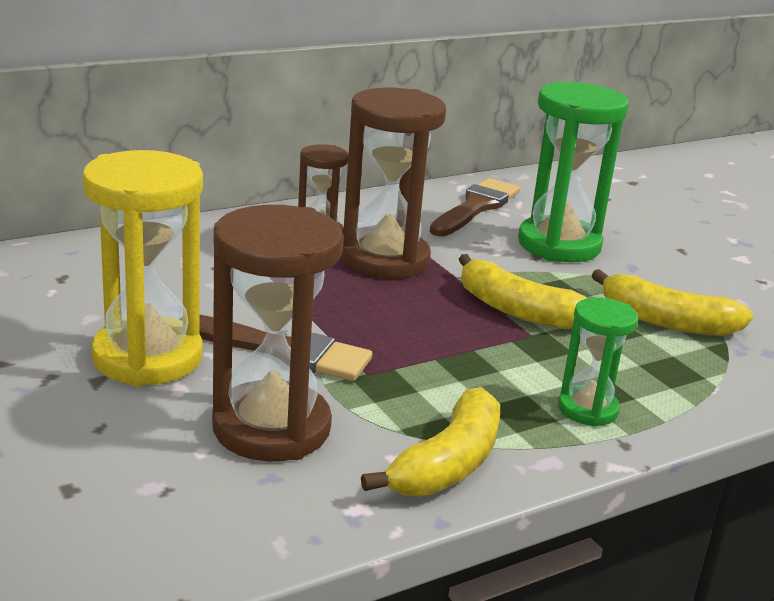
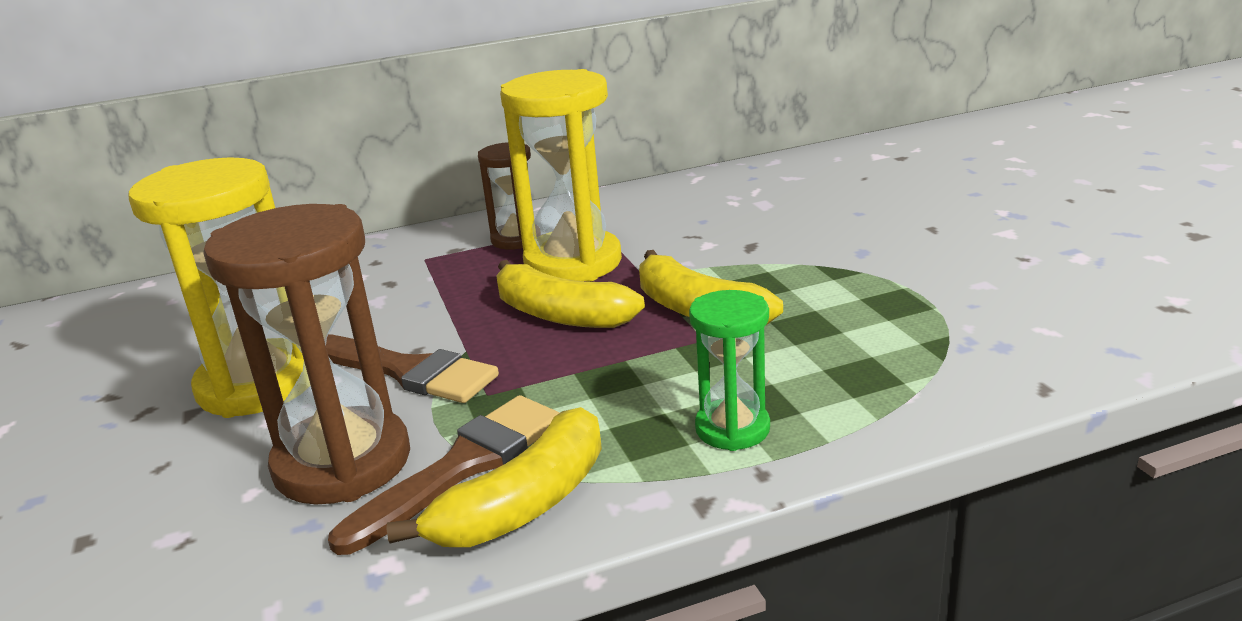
camera: 15 degrees right, 0 degrees up
(385, 260) = (573, 263): brown hourglass -> yellow hourglass
(475, 207) = (703, 198): brown brush -> brown brush (462, 467)
(559, 245) = (782, 233): green hourglass -> none
(666, 321) = (879, 314): yellow banana -> yellow banana (560, 314)

